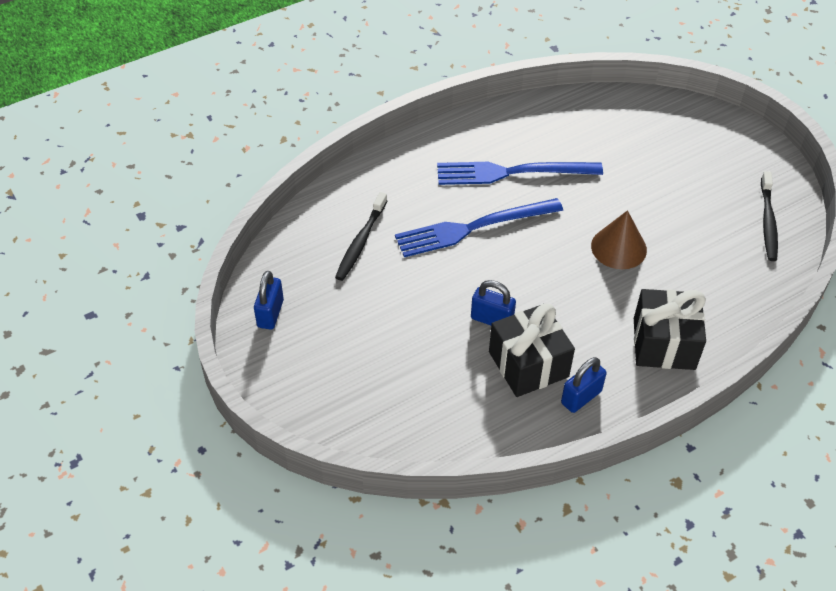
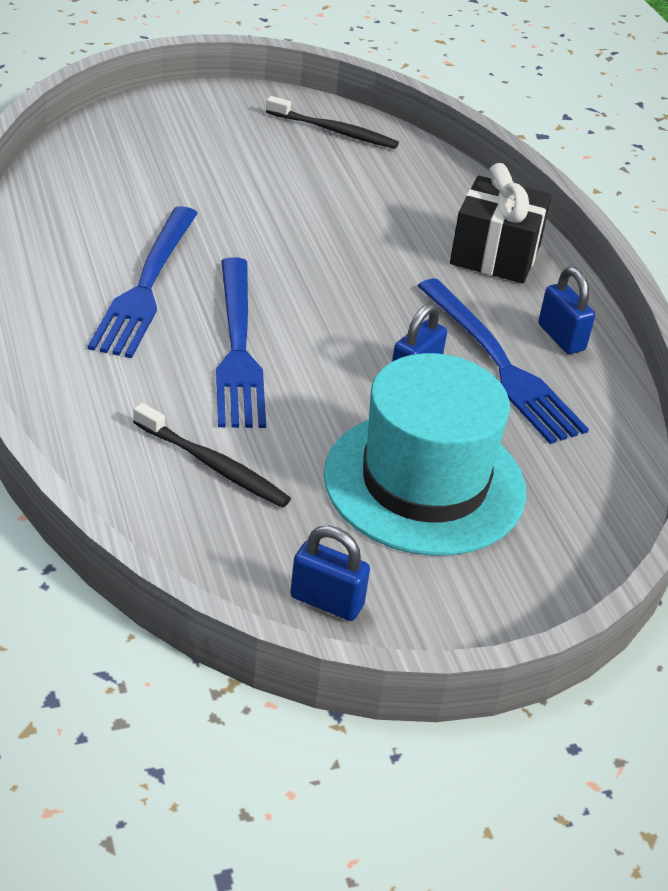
camera: 80 degrees left, 10 degrees down
(387, 341) = (424, 483): none -> turquoise hat
(528, 364) = (499, 364): black gift -> blue fork
(618, 248) = (330, 241): brown cone -> none

